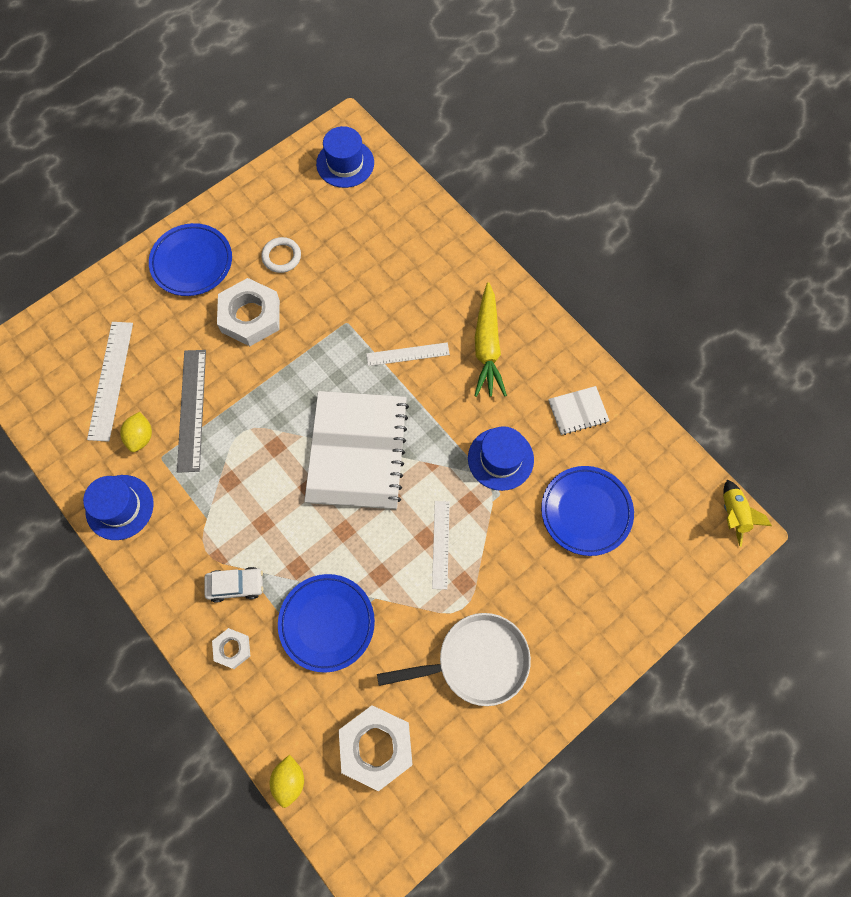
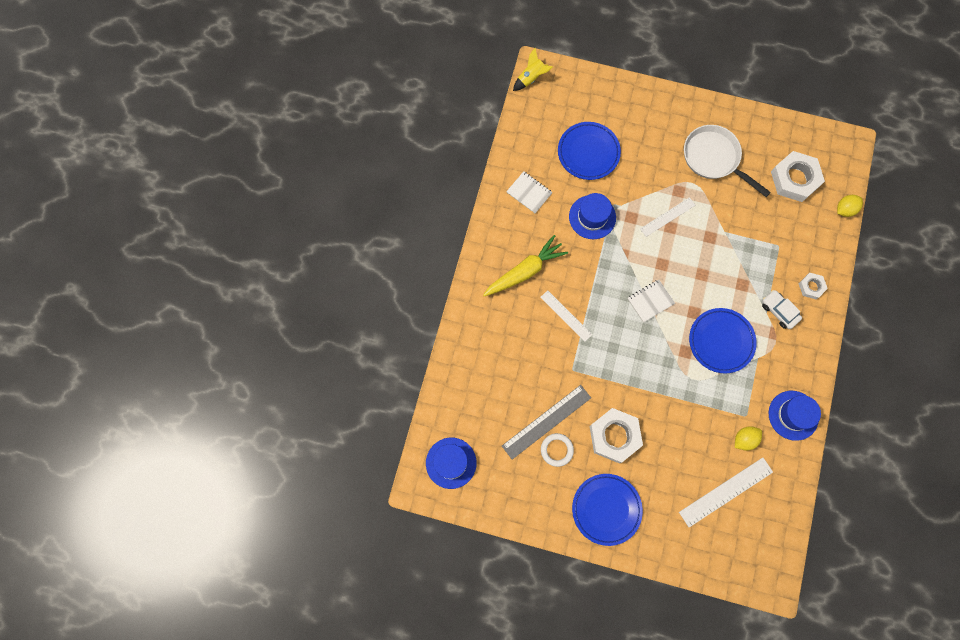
camera: 125 degrees left, 5 degrees up
(192, 409) = (703, 422): grey ruler -> grey ruler (546, 421)
(327, 623) = (757, 247): blue plate -> blue plate (721, 341)
(357, 451) = (650, 301): white notebook -> white notebook, size x0.44

